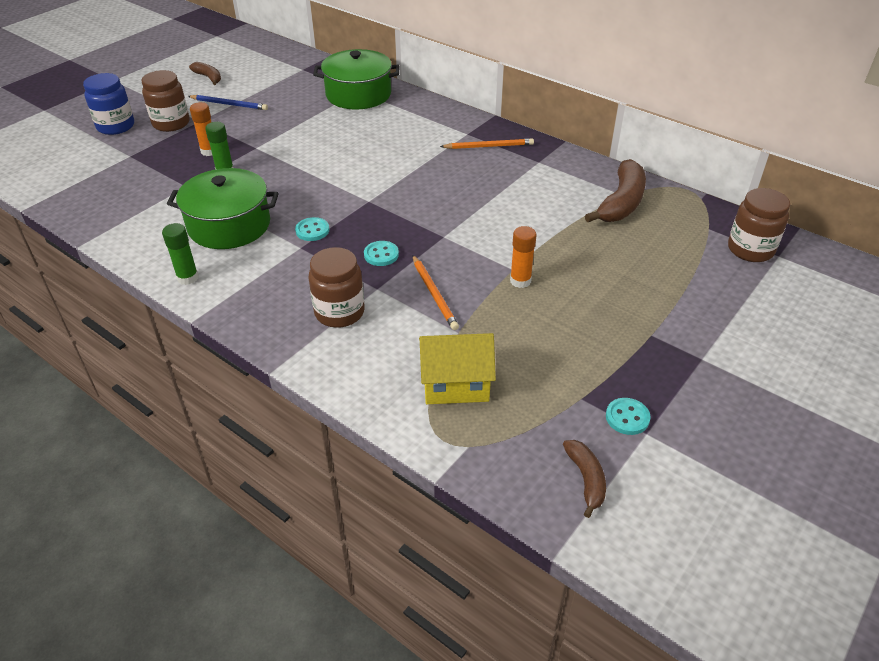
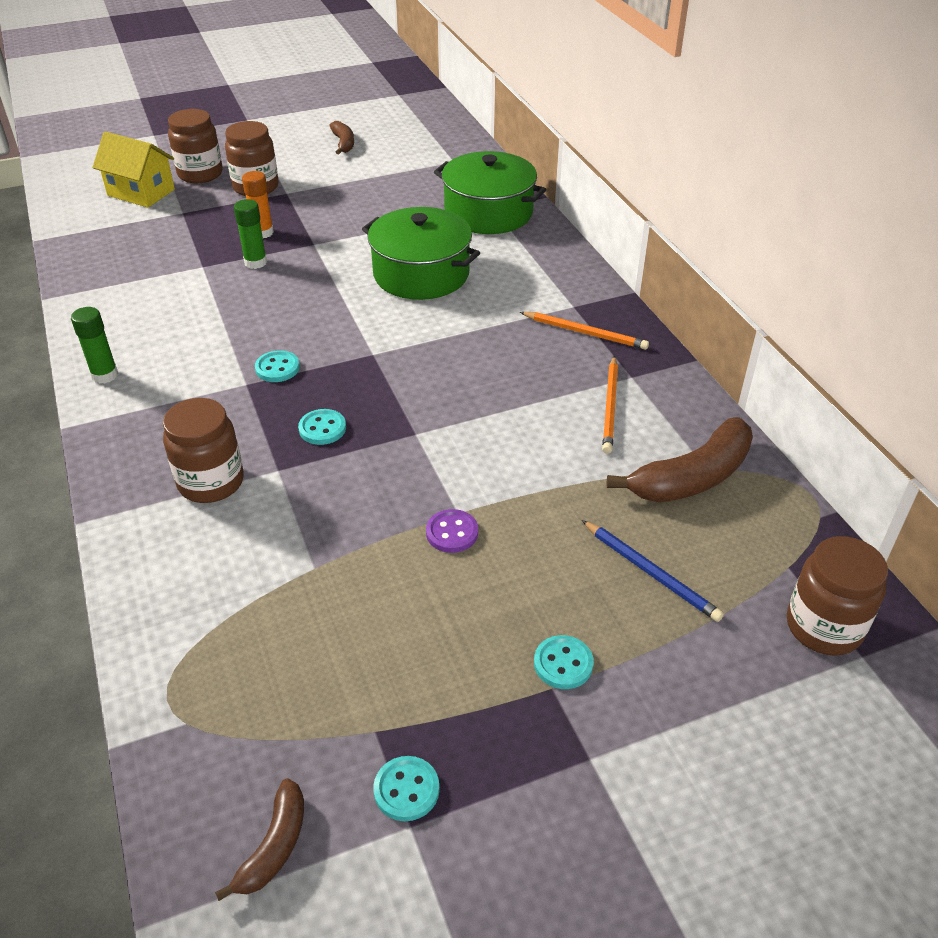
camera: 30 degrees right, 0 degrees up
(116, 126) = (200, 174): blue jar -> brown jar
(229, 104) = (334, 182): blue pencil -> blue pencil (650, 572)
(229, 225) = (200, 329): green pot -> green pot (421, 274)
(434, 294) = (334, 505): orange pencil -> orange pencil (610, 406)
(455, 384) = (247, 635): yellow house -> yellow house (141, 192)
(520, 281) = (452, 533): orange glue stick -> purple button
(645, 321) = (563, 664): none -> turquoise button

